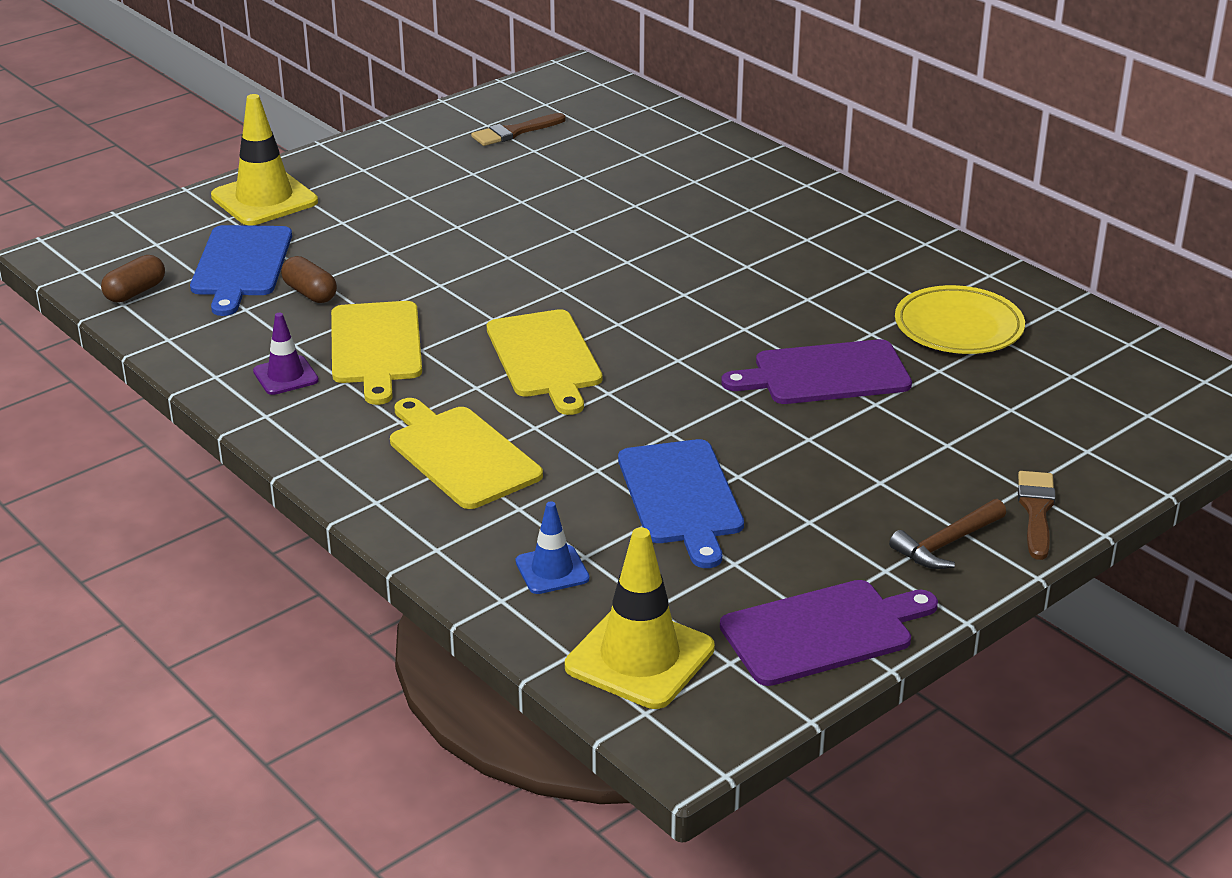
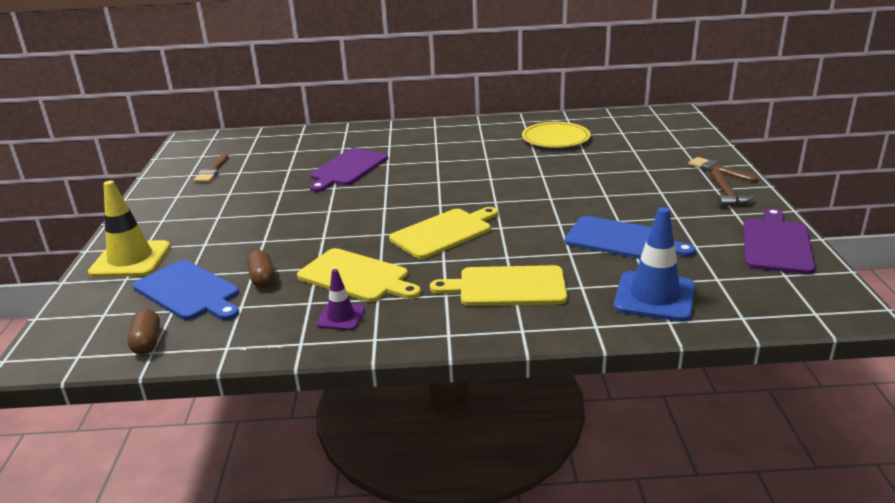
camera: 50 degrees left, 5 degrees down
(310, 293) = (263, 279): brown capsule -> brown capsule turned 75 degrees clockwise
(545, 358) = (444, 232): yellow cutting board -> yellow cutting board turned 60 degrees counterclockwise
(552, 570) = (654, 297): blue traffic cone -> blue traffic cone, size x1.80
(639, 658) = (762, 298): yellow traffic cone -> none
(825, 374) = (556, 175): purple cutting board -> purple cutting board (347, 169)

